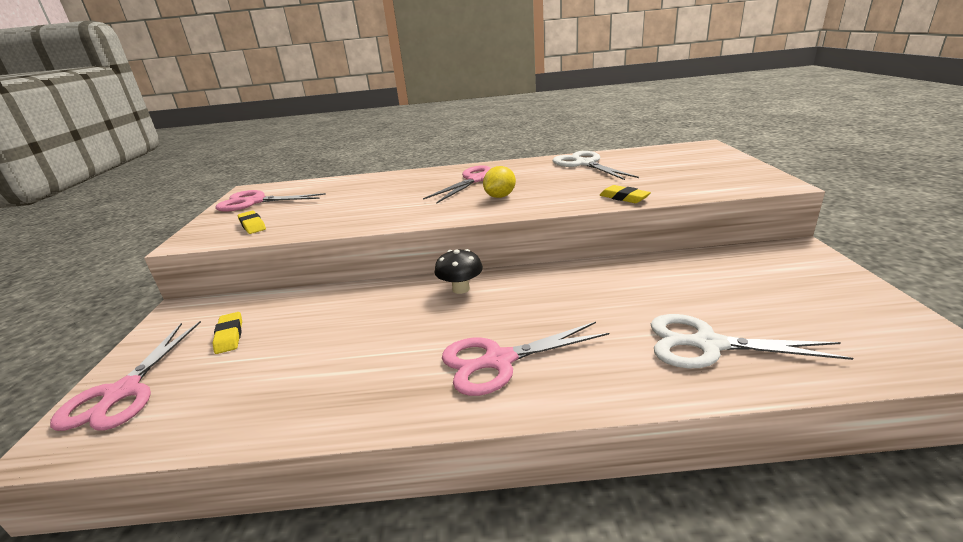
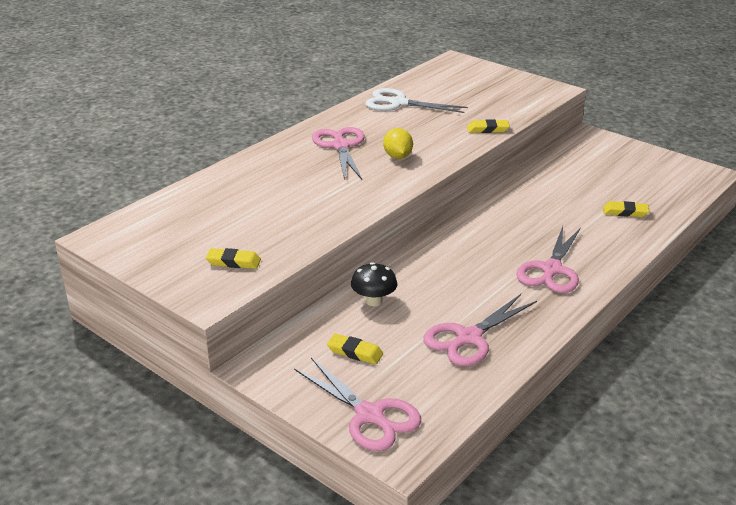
camera: 50 degrees left, 5 degrees up
(255, 202) = (156, 244): pink scissors -> pink scissors (469, 338)
(461, 289) = (448, 243): black mushroom -> black mushroom (374, 301)
(708, 344) = (625, 212): white scissors -> yellow eraser

